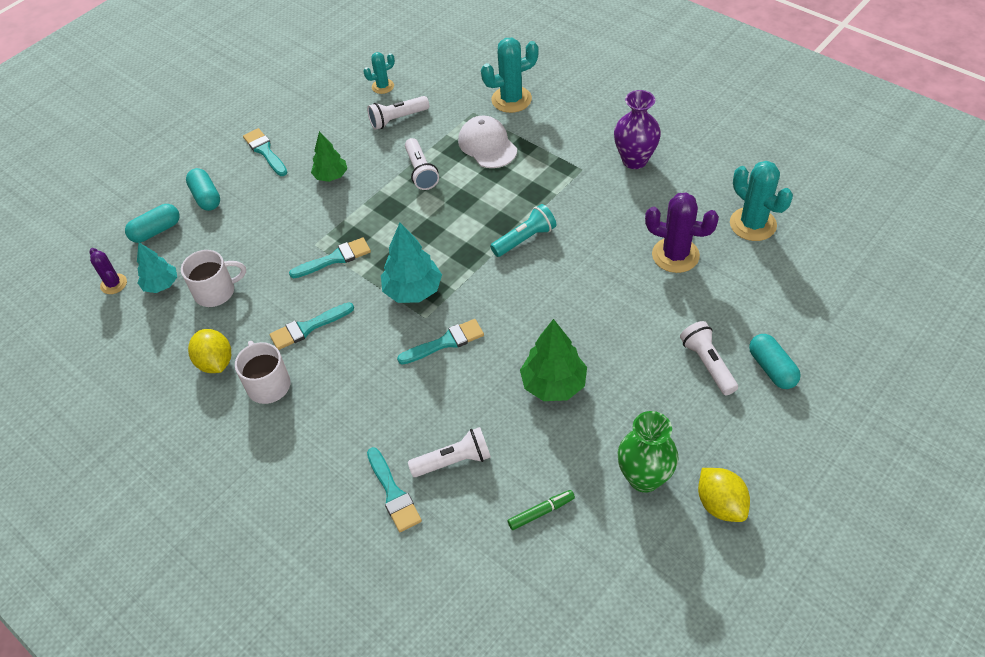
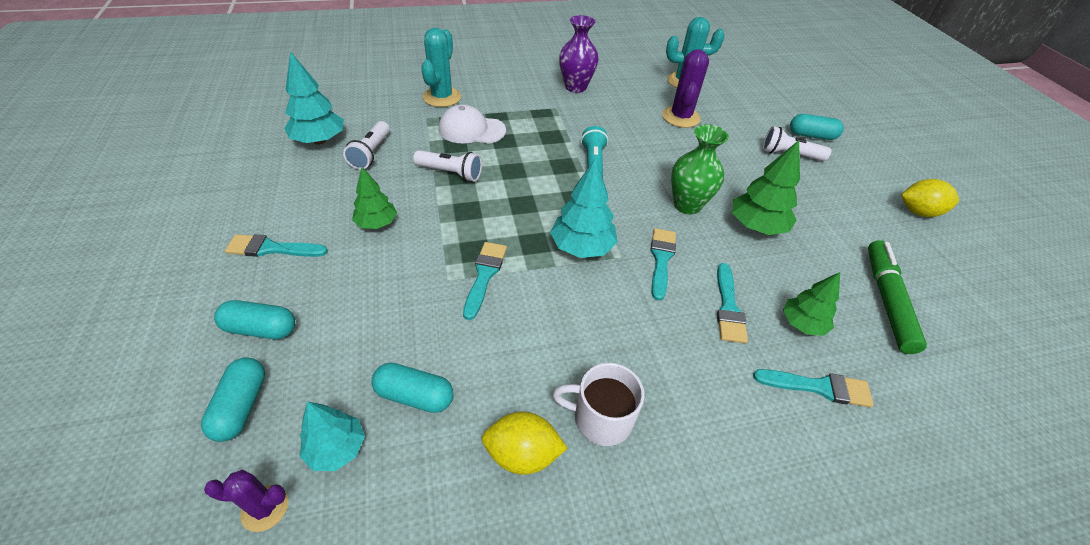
camera: 60 degrees left, 5 degrees down
(216, 291) = (415, 395): white mug -> turquoise capsule
(308, 327) = (553, 342): turquoise brush -> turquoise brush (728, 307)
(383, 86) = (319, 141): turquoise cactus -> turquoise tree
(454, 461) = (802, 324): white flashlight -> green tree
(541, 512) = (887, 300): green marker -> green marker, size x1.94
(644, 478) = (877, 231): green vase -> green vase (687, 205)
(675, 255) = (680, 117): purple cactus -> purple cactus turned 45 degrees counterclockwise

